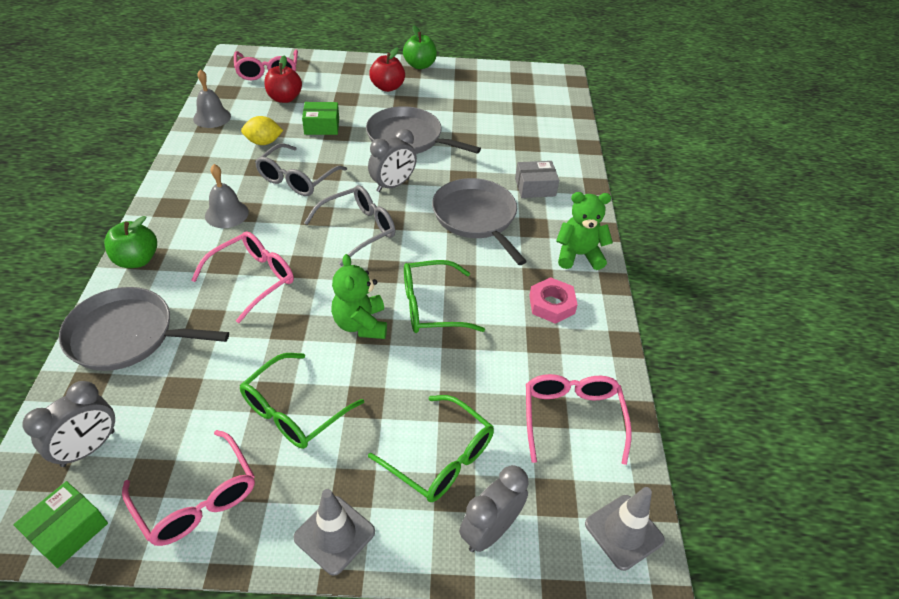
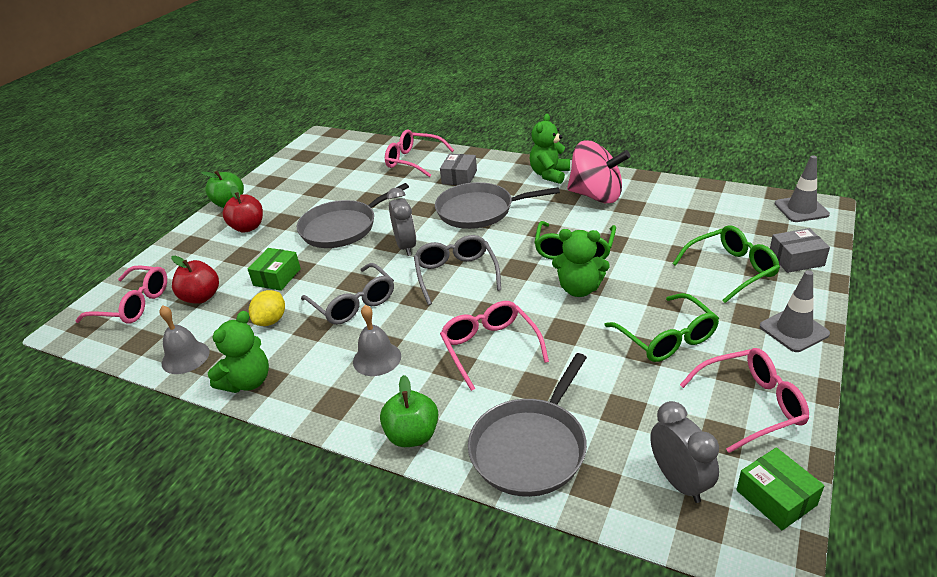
camera: 60 degrees left, 10 degrees down
(189, 156) = (247, 382): none -> green teddy bear
(490, 531) = (796, 259): grey clock -> grey box
(551, 304) = (596, 196): pink nut -> pink spinning top
(572, 417) = (706, 209): pink glasses -> pink glasses (413, 160)

